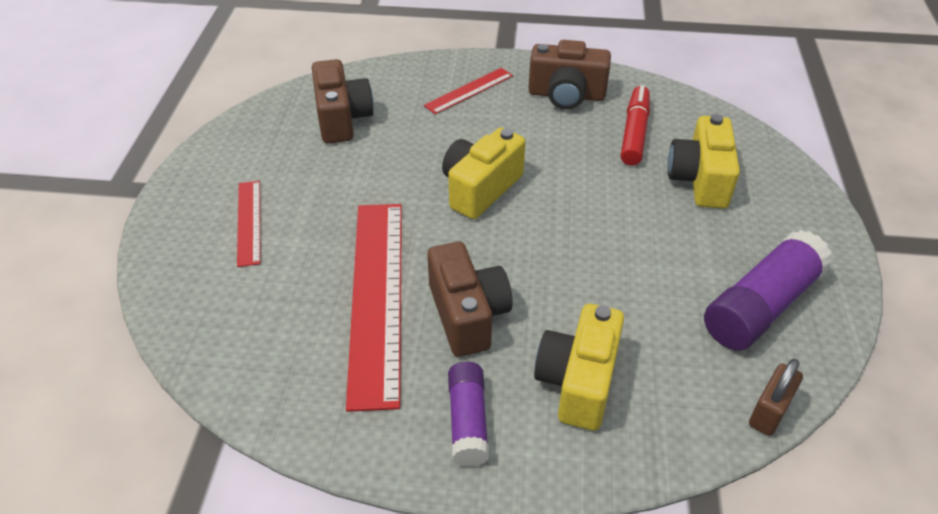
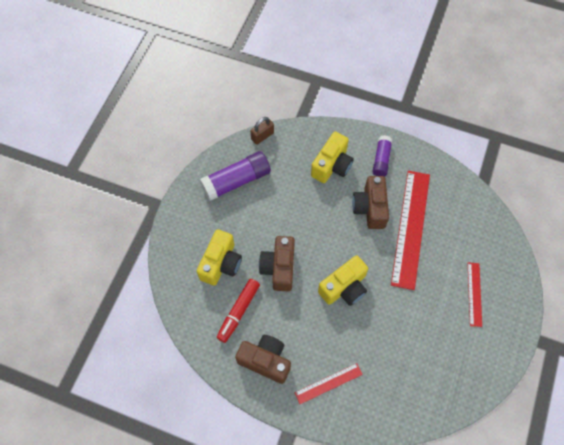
camera: 165 degrees left, 20 degrees up
(342, 119) = (417, 374): brown camera -> brown camera (279, 268)

